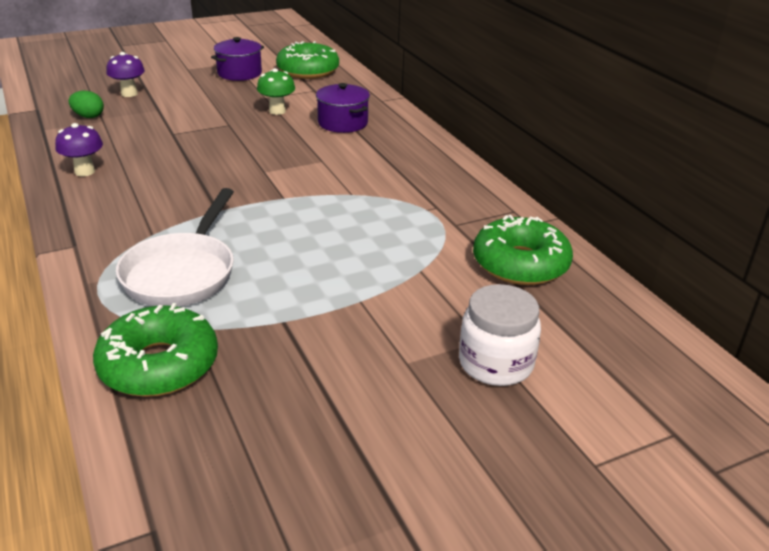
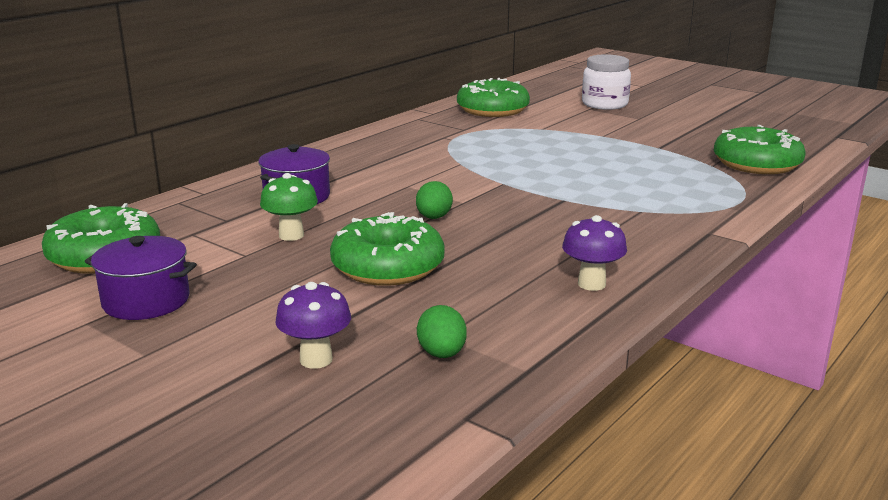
camera: 115 degrees left, 10 degrees down
(182, 273) = (667, 184): white pan -> none
(196, 125) = (388, 267): none -> green donut
(249, 154) = (434, 217): none -> green egg

